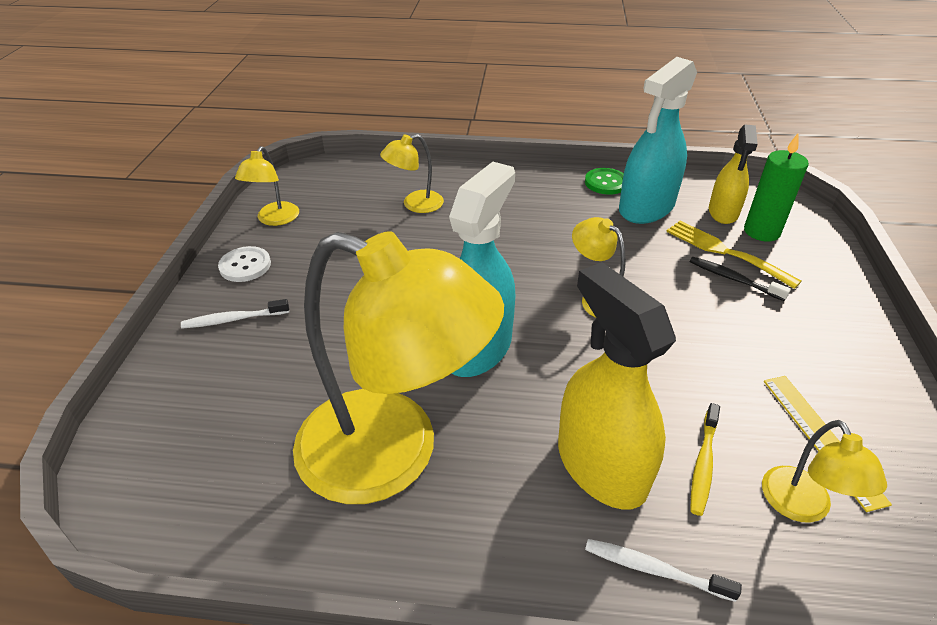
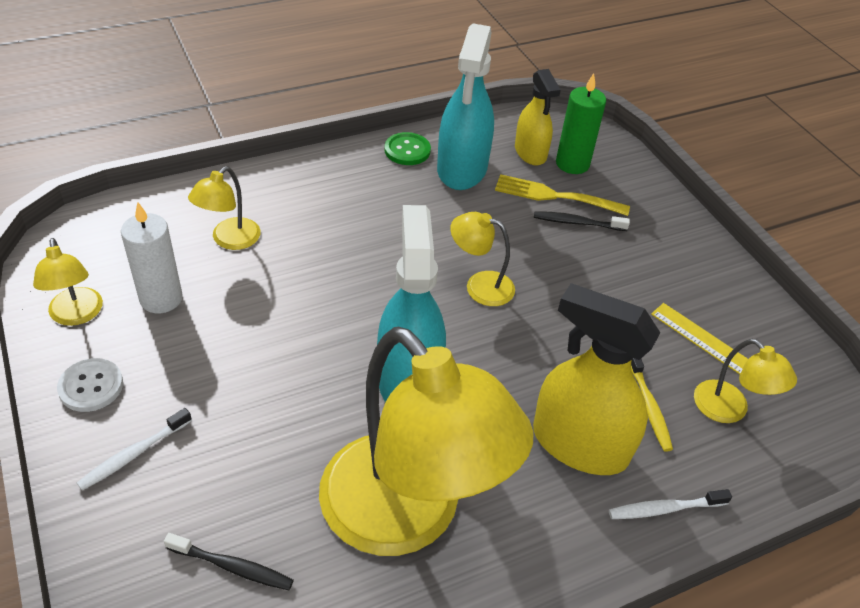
camera: 35 degrees left, 5 degrees up
(231, 426) = (232, 566): none -> black toothbrush
(336, 227) = (161, 298): none -> white candle
(393, 454) = (408, 516): yellow lamp -> yellow lamp turned 60 degrees clockwise

